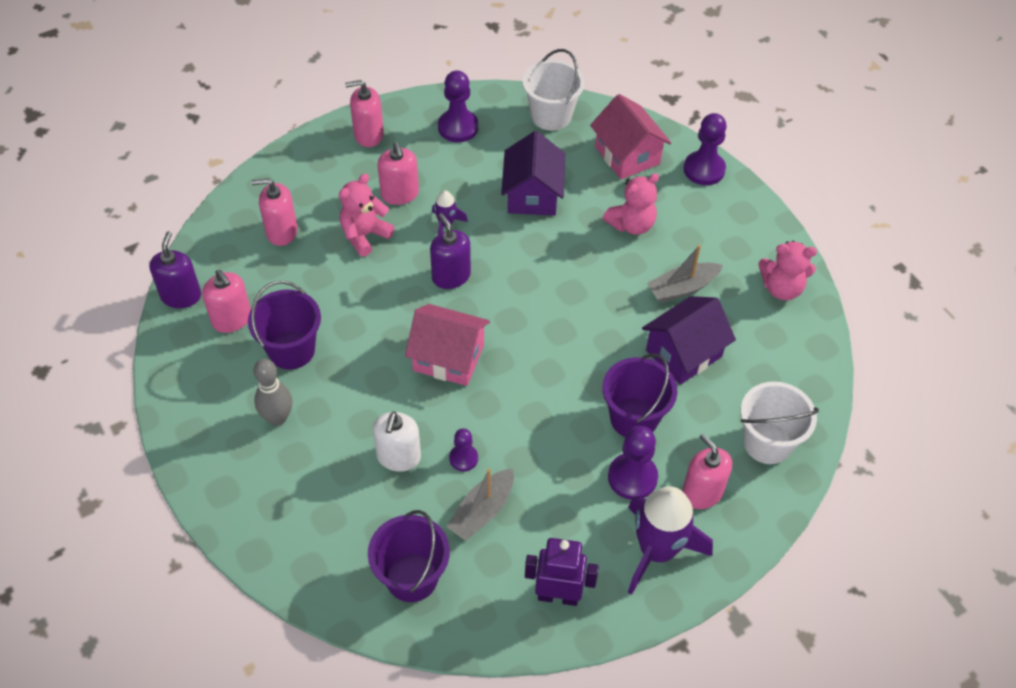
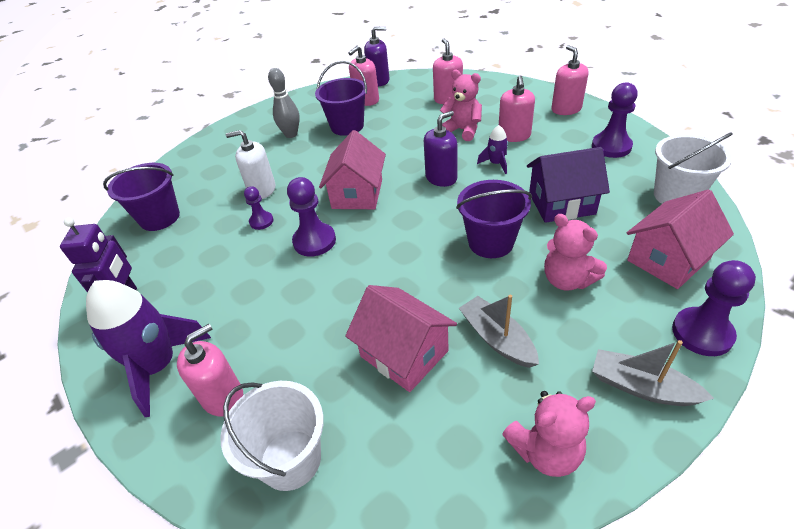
camera: 85 degrees right, 10 degrees down
(400, 194) = (514, 136): pink soap dispenser -> pink soap dispenser turned 60 degrees counterclockwise
(482, 511) = (212, 241): grey boat -> grey boat (641, 387)
(632, 477) = (242, 333): purple pawn -> purple pawn (314, 241)
(634, 418) = (312, 323): purple bucket -> purple bucket (491, 242)
(683, 353) = (404, 353): purple house -> pink house
(781, 288) = (545, 451): pink teddy bear -> pink teddy bear turned 105 degrees counterclockwise

